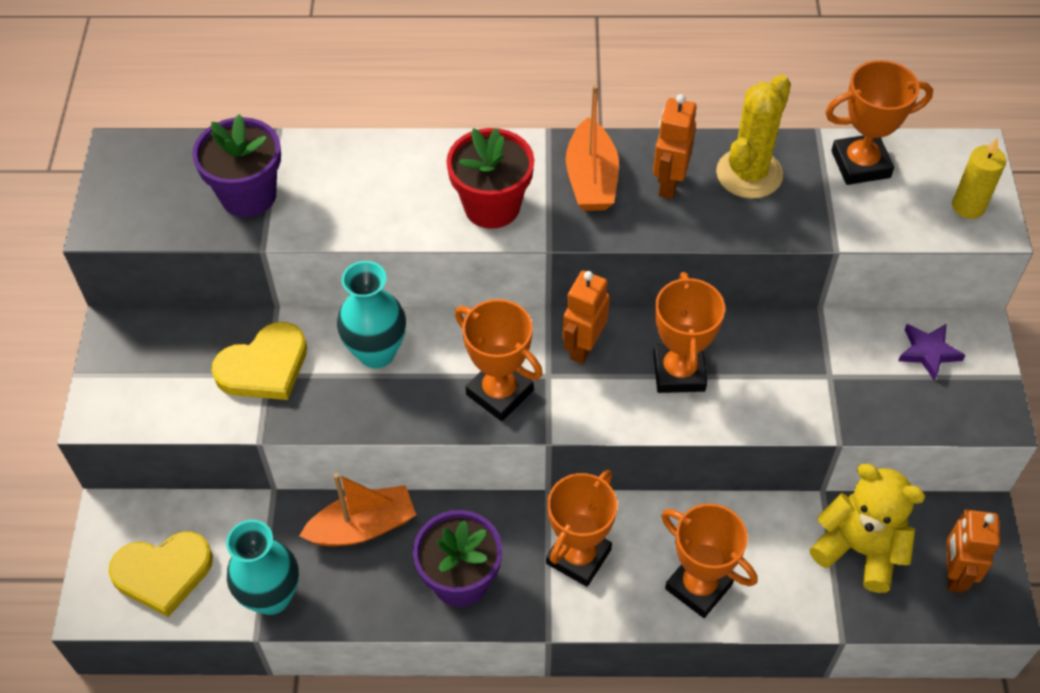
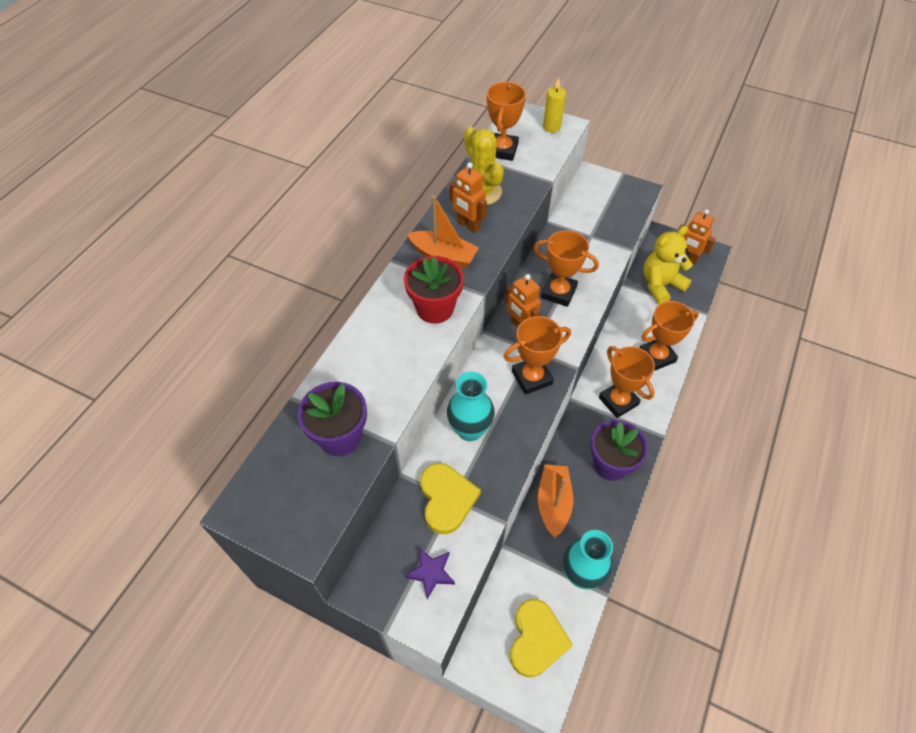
camera: 65 degrees left, 0 degrees up
(928, 352) = (594, 196): purple star -> purple star (431, 573)

